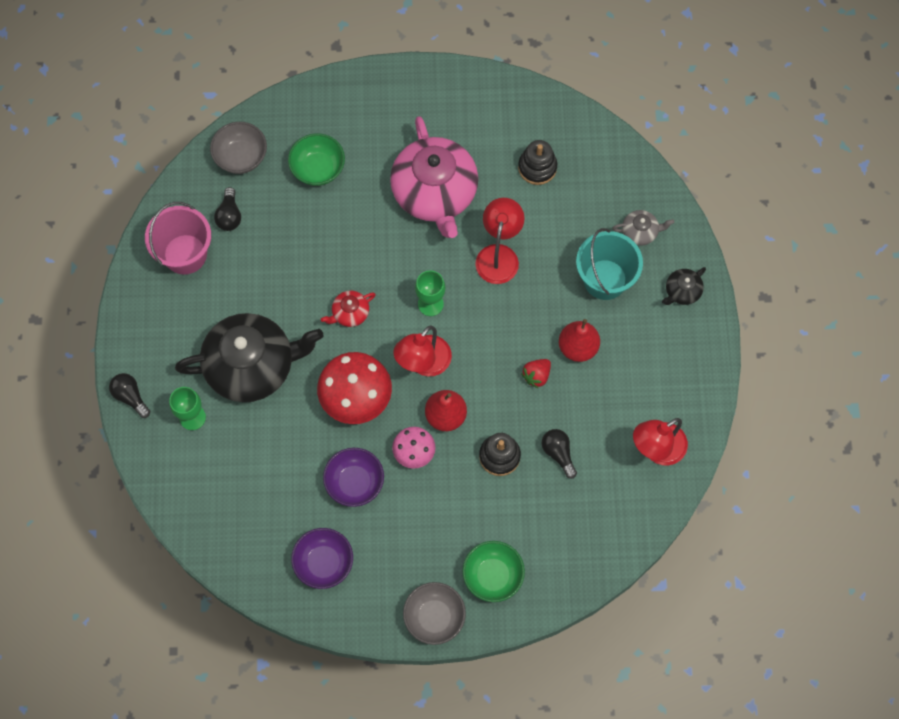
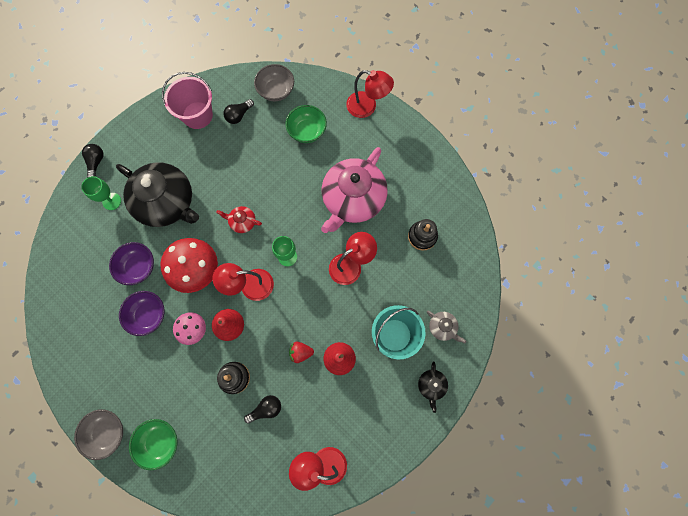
camera: 45 degrees right, 5 degrees up
(324, 563) = (88, 342): purple bowl -> purple bowl (138, 267)
(353, 91) = (367, 107): none -> red lamp
(558, 453) = (266, 409): black light bulb -> black light bulb turned 45 degrees clockwise
(682, 291) = (431, 385): black teapot -> black teapot turned 90 degrees counterclockwise

